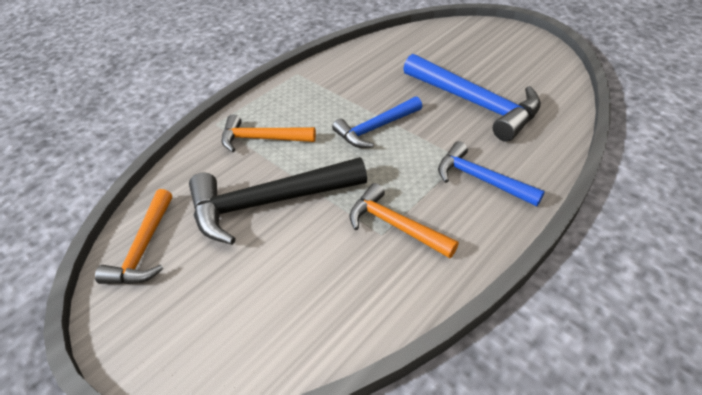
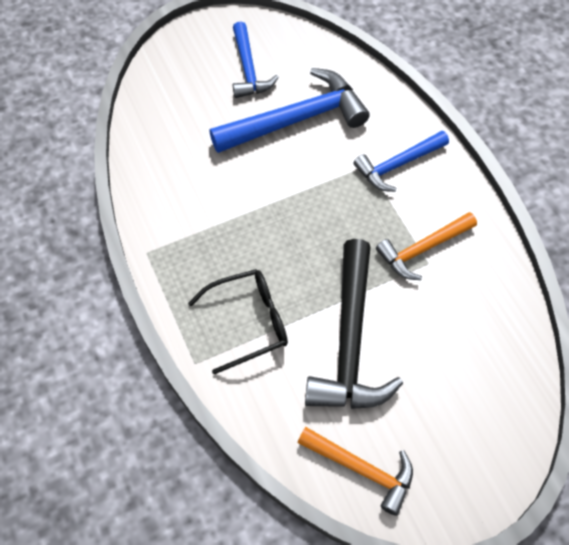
camera: 70 degrees left, 15 degrees up
(262, 139) = (249, 322): orange hammer -> black glasses
(375, 128) = (289, 214): blue hammer -> blue hammer (248, 69)

